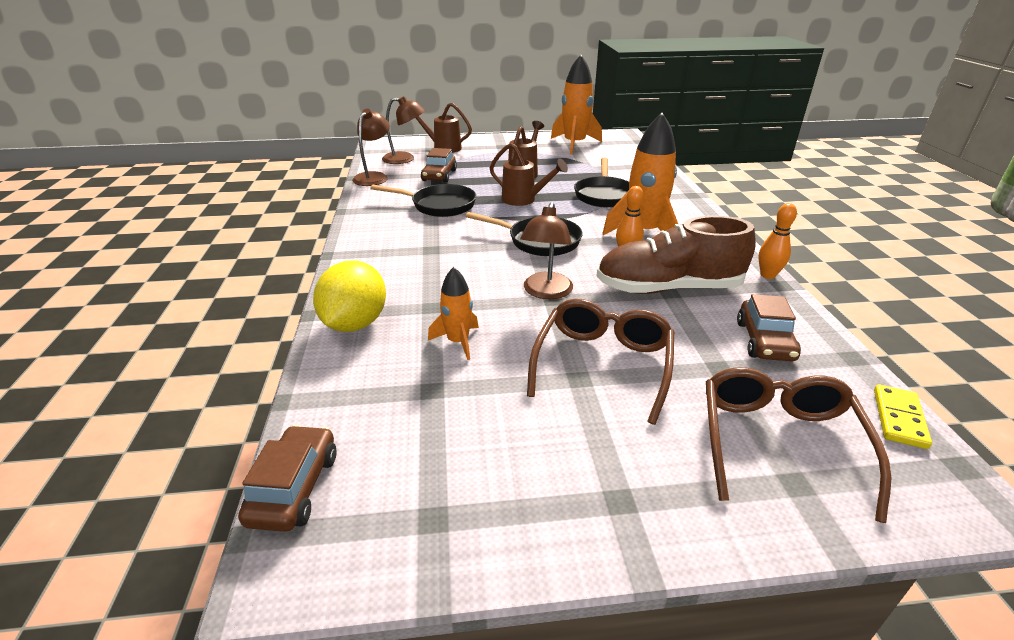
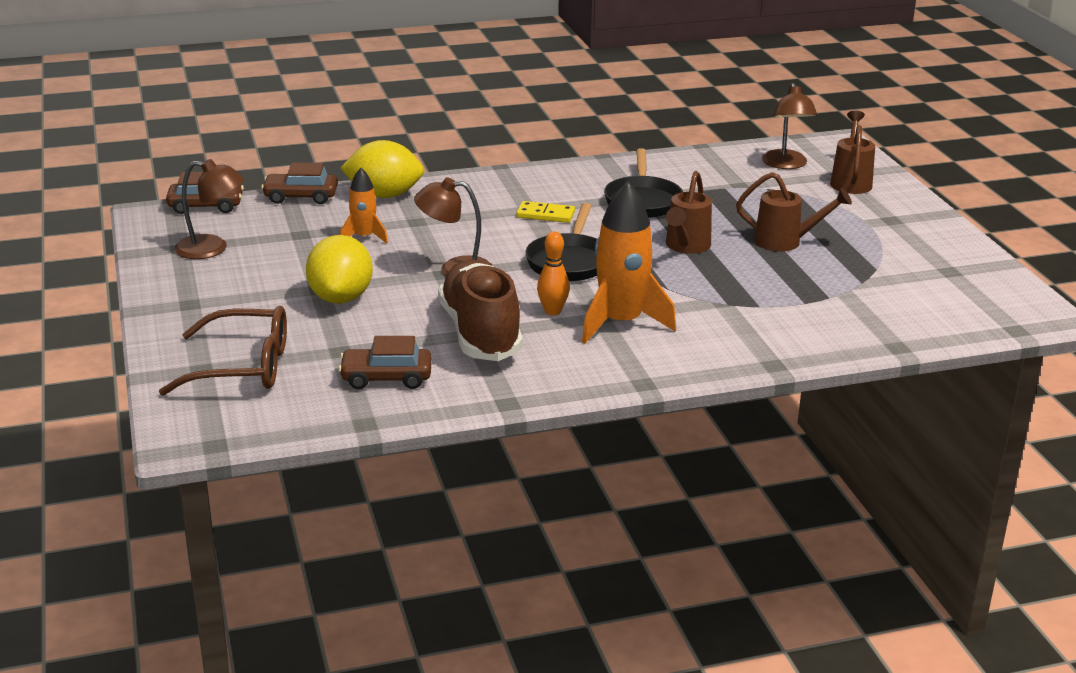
camera: 80 degrees right, 5 degrees down
(374, 177) = (710, 156): brown lamp -> brown lamp (212, 249)
(439, 175) = (739, 191): brown car -> brown car (301, 197)
(574, 144) = (946, 273): orange rocket -> none
(603, 363) = (341, 298): brown glasses -> yellow lemon
(604, 195) = (733, 298): black pan -> none
(767, 275) = (529, 396): orange bowling pin -> none
(898, 418) = (273, 429): yellow domino -> yellow domino (545, 215)

